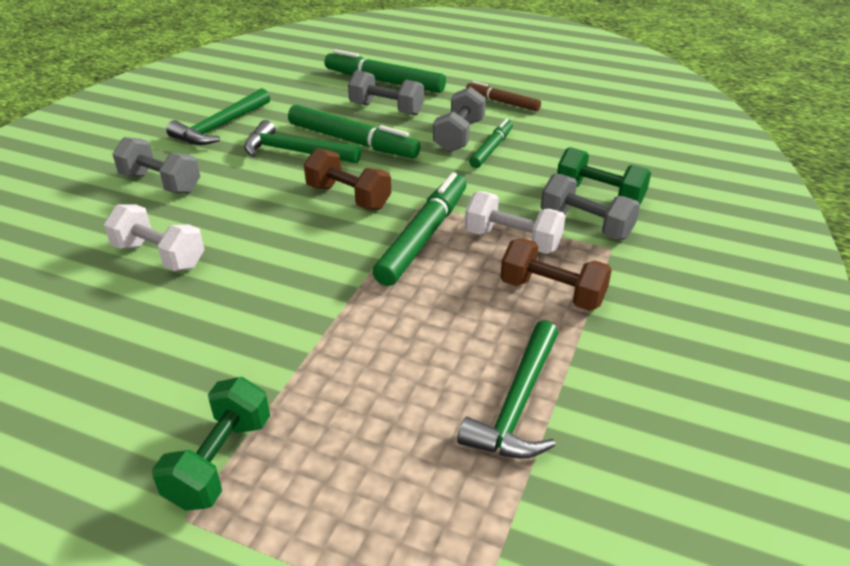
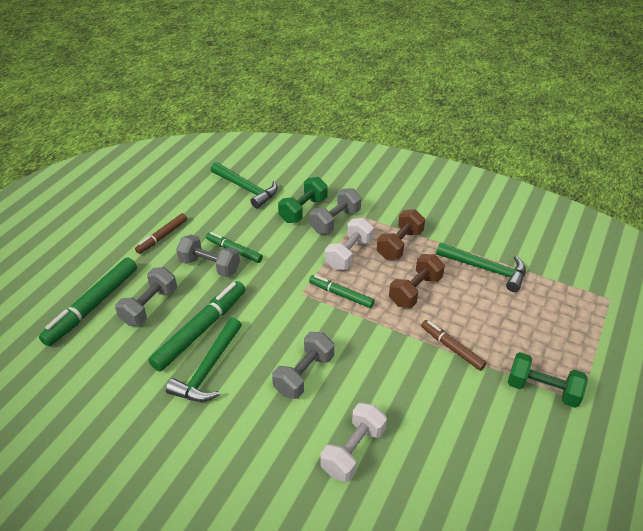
camera: 85 degrees left, 5 degrees up
(161, 183) = (241, 468): grey dumbbell -> grey dumbbell (304, 374)
(221, 126) = (142, 431): green hammer -> green hammer (246, 188)
(319, 349) = (452, 348): none -> brown marker
(348, 197) = (286, 333): brown dumbbell -> brown dumbbell (415, 291)
(423, 236) = (341, 294): green marker -> green marker, size x0.59

